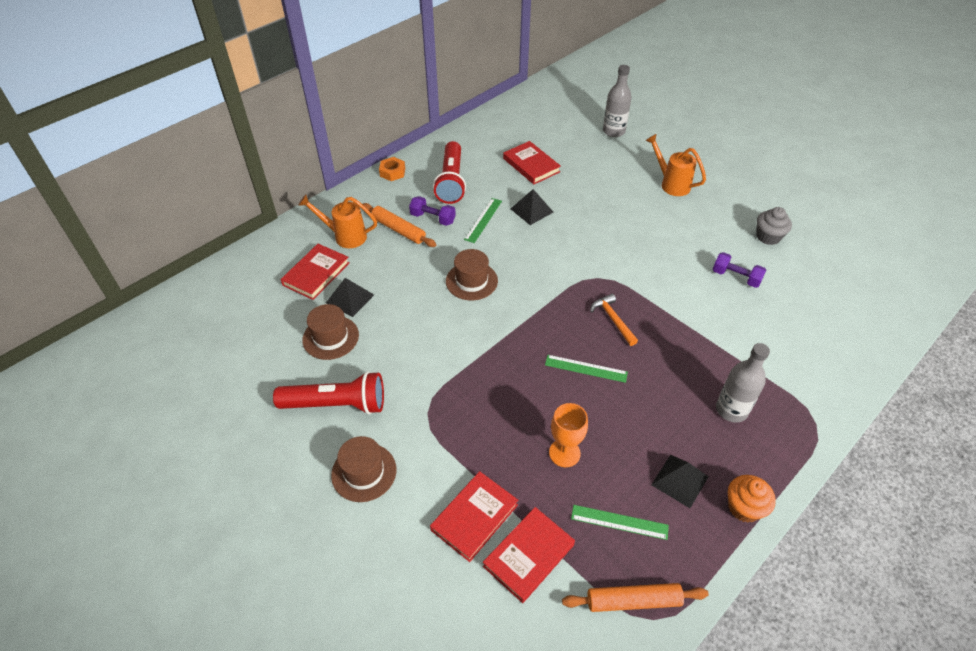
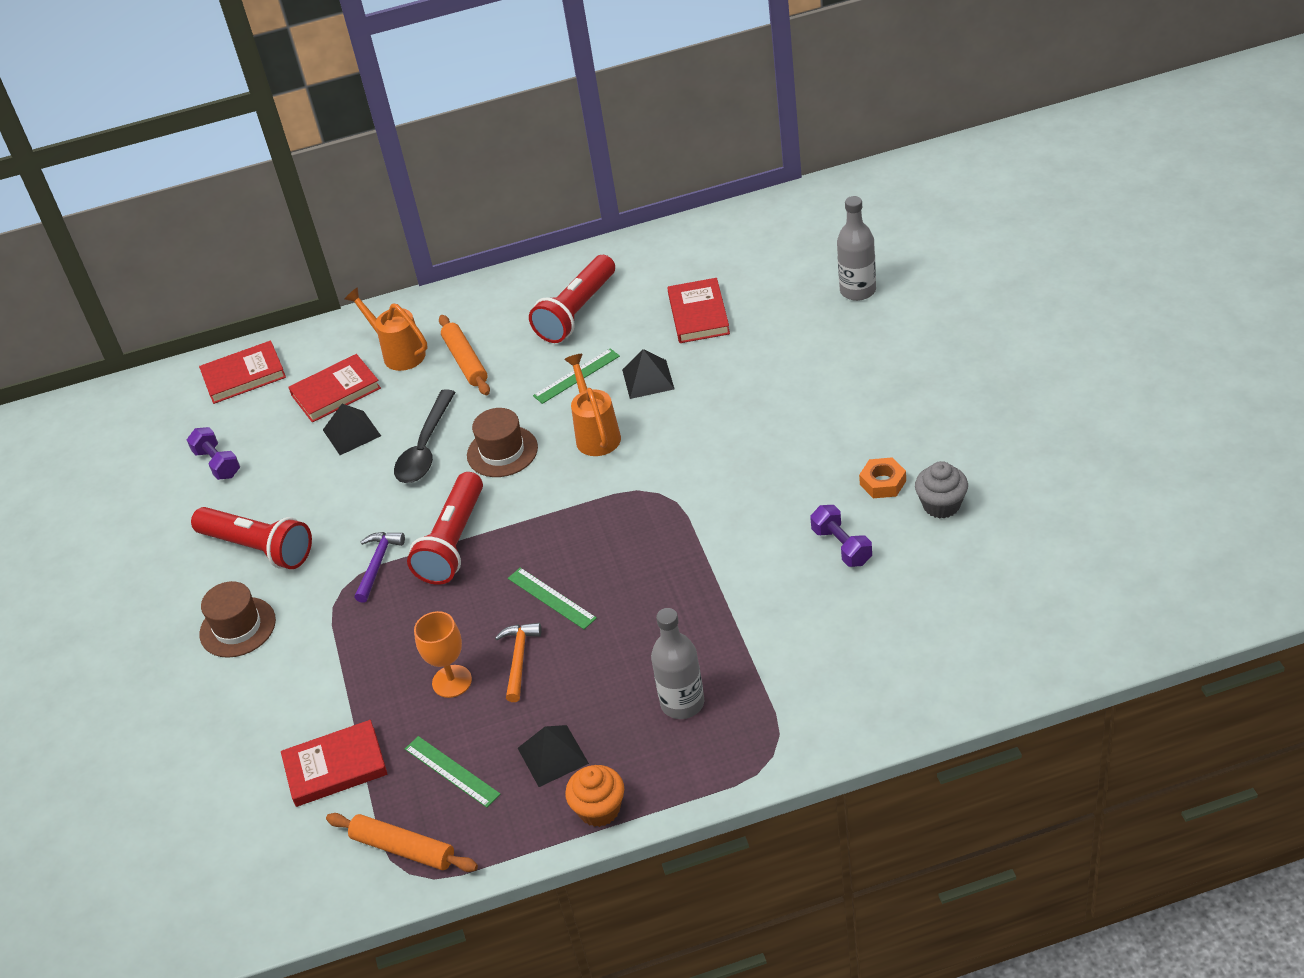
camera: 35 degrees right, 5 degrees down
(330, 337) = (301, 472): brown hat -> none
(392, 172) = (513, 280): orange nut -> orange nut (883, 483)
(414, 294) = (425, 448): none -> black spoon
(433, 218) = (516, 357): purple dumbbell -> purple dumbbell (217, 463)
(441, 386) = (378, 564): none -> purple hammer
(474, 517) = (311, 711): red book -> red book (244, 376)
(485, 352) = (453, 542): none -> red flashlight
(613, 319) = (633, 551): orange hammer -> orange hammer (519, 659)
(671, 184) = (871, 391): orange watering can -> orange watering can (596, 434)

